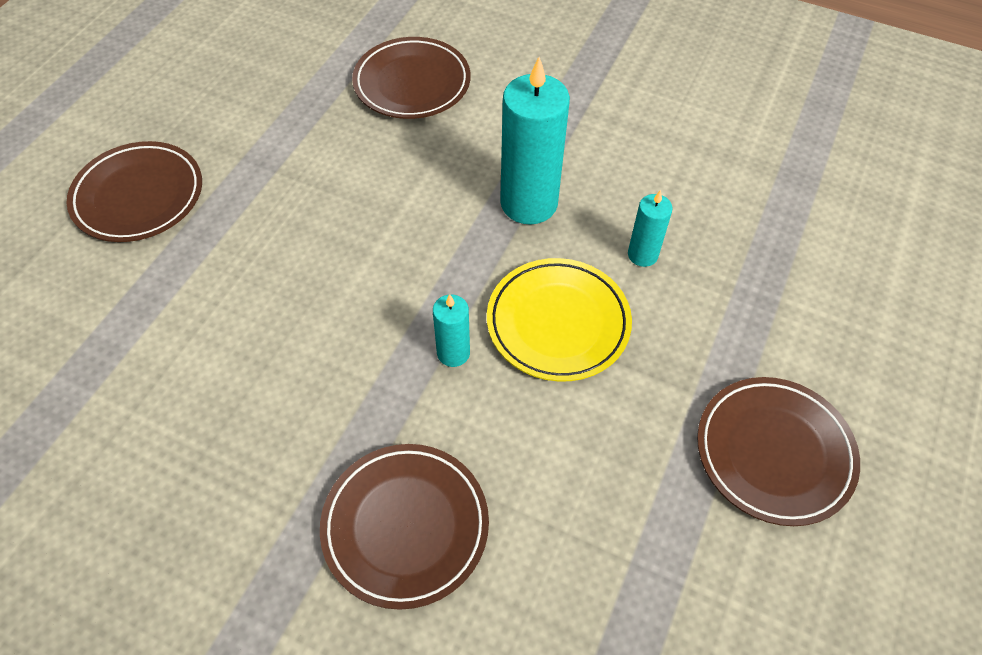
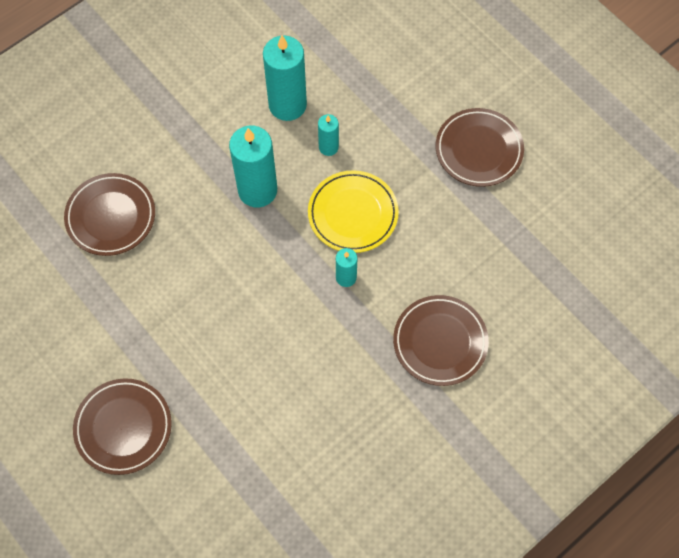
camera: 65 degrees left, 10 degrees up
(674, 187) = (287, 105): none -> turquoise candle

